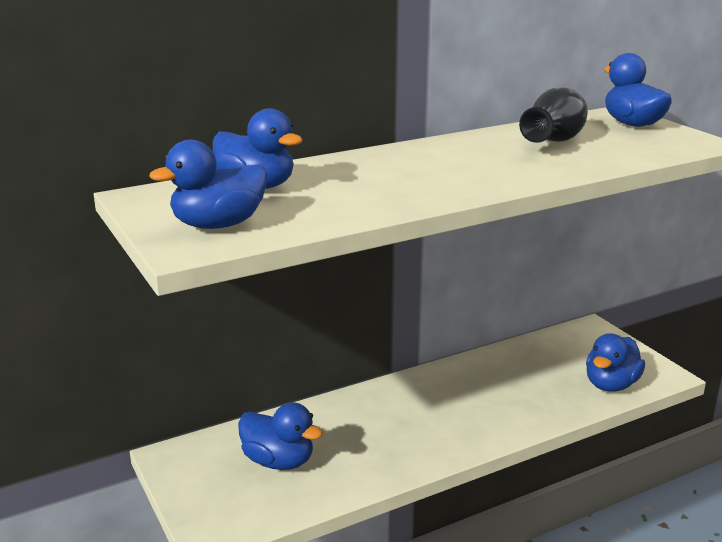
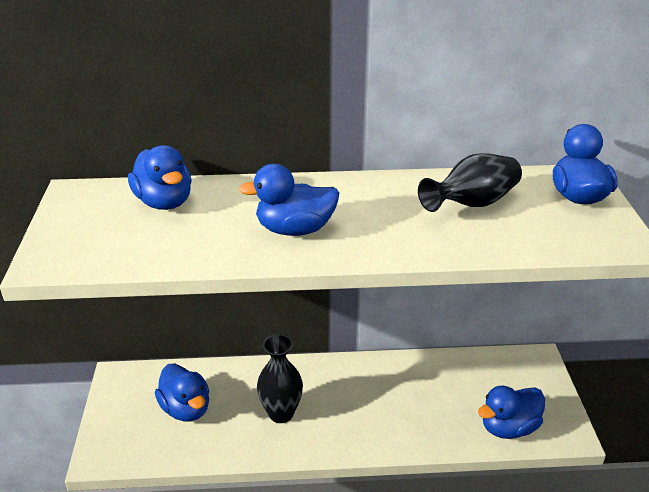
camera: 25 degrees right, 10 degrees up
(218, 225) = (92, 242): blue duck -> blue duck (295, 229)
(387, 435) = (281, 413): none -> black vase

